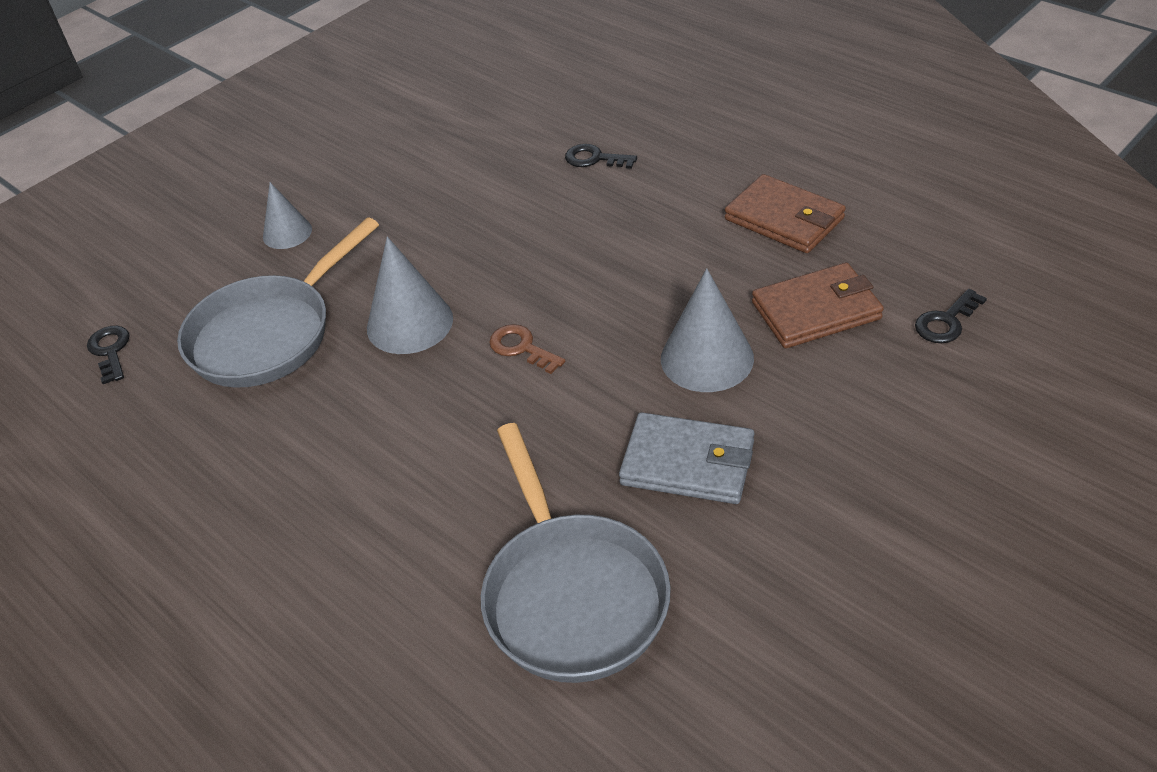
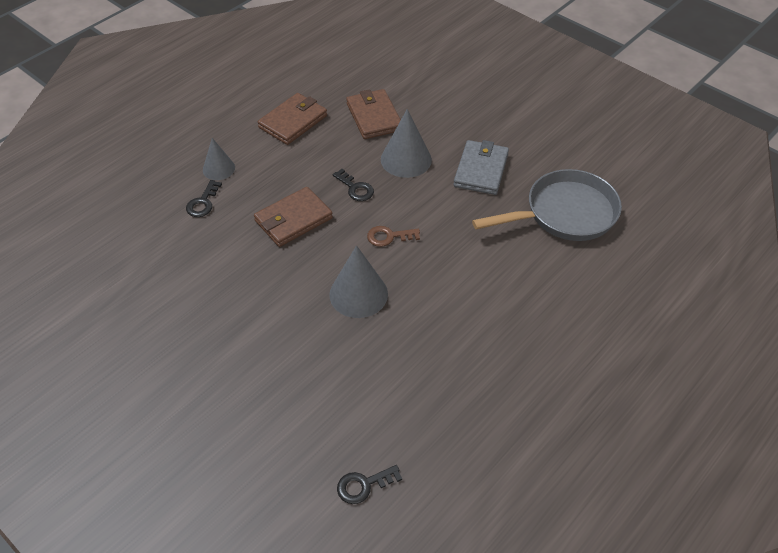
camera: 95 degrees left, 5 degrees up
(268, 334) = (358, 376): grey pan -> none
(287, 233) = (240, 382): grey cone -> grey cone (218, 168)
(521, 348) = (389, 237): brown key -> brown key turned 45 degrees clockwise
(560, 244) = (293, 220): none -> brown wallet
(946, 322) = (389, 75): black key -> black key (355, 188)

